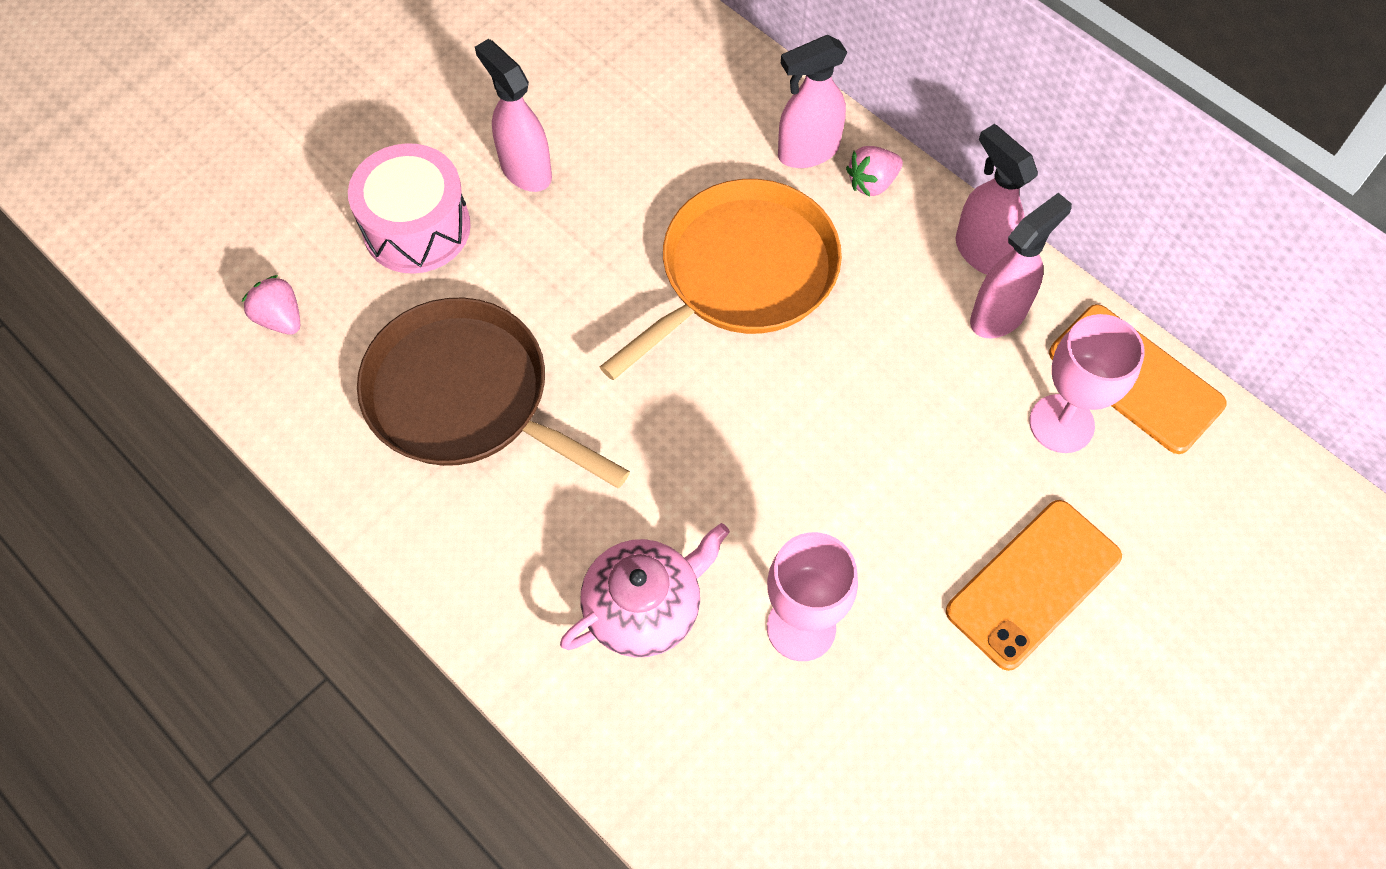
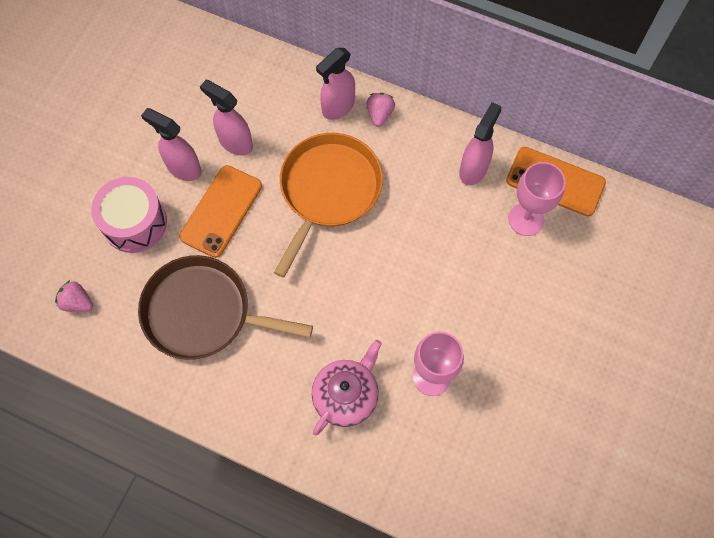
camera: 20 degrees left, 5 degrees up
(872, 183) = (379, 114): pink strawberry -> pink strawberry turned 150 degrees clockwise
(981, 252) = (452, 136): pink spray bottle -> pink spray bottle (235, 142)
(1033, 583) = (541, 311): orange phone -> orange phone (221, 211)

